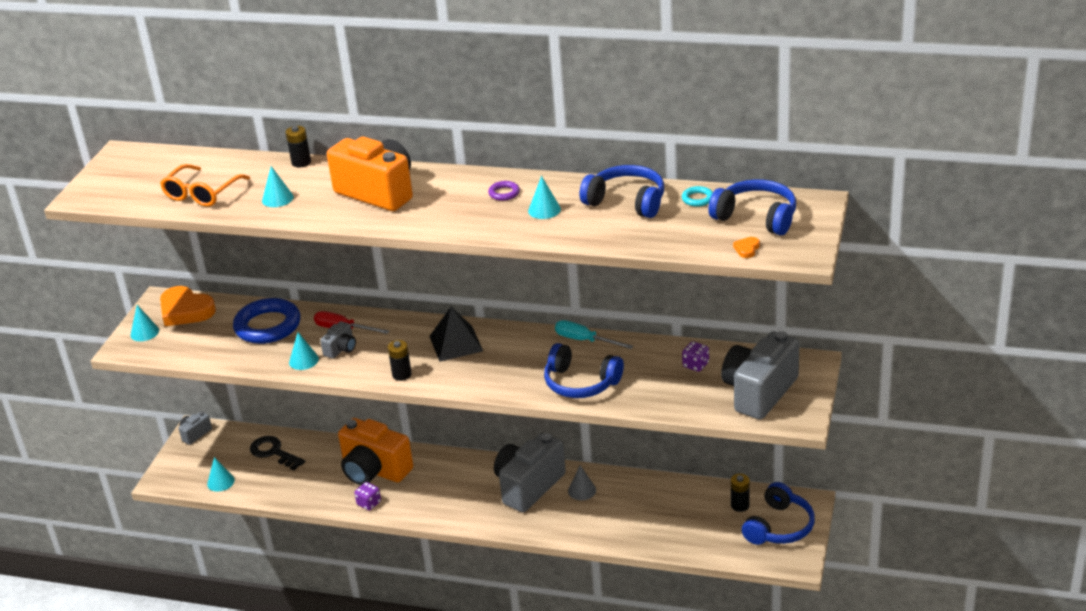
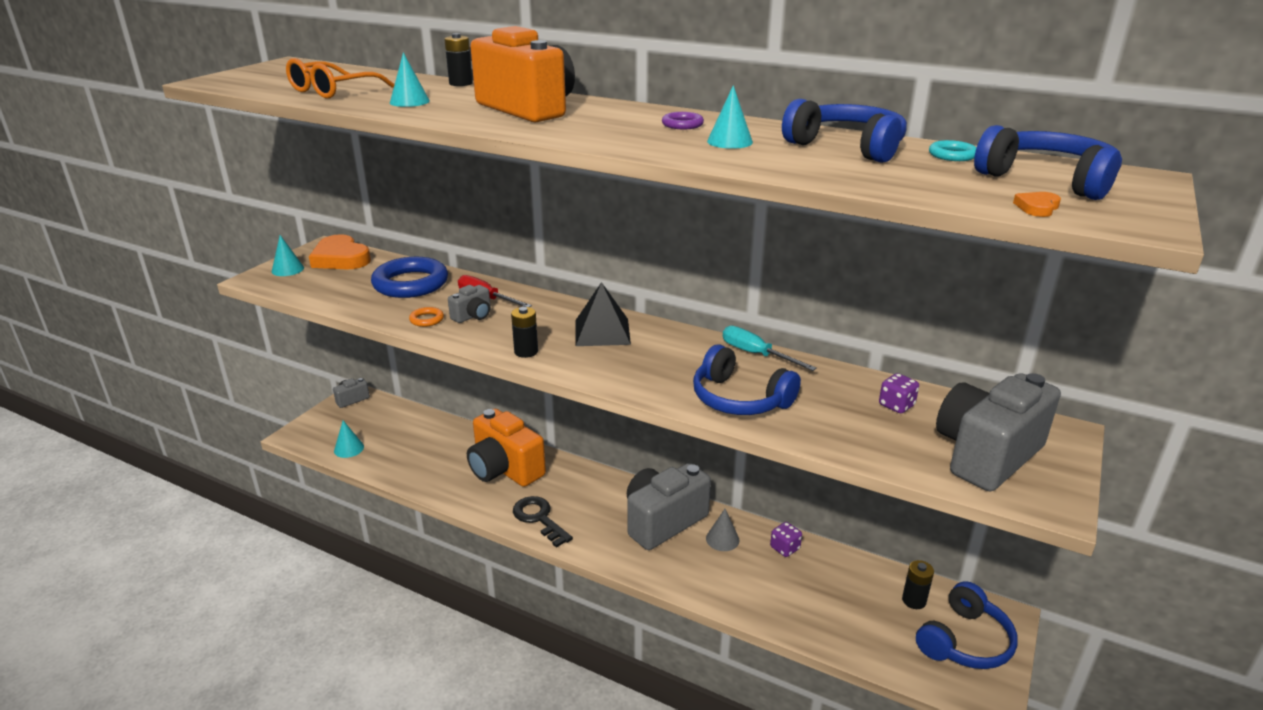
camera: 10 degrees right, 5 degrees down
(273, 452) = (414, 431): black key -> black key (539, 518)
(303, 360) = (427, 319): turquoise cone -> orange ring
(369, 503) = (484, 502): purple dice -> purple dice (784, 548)

